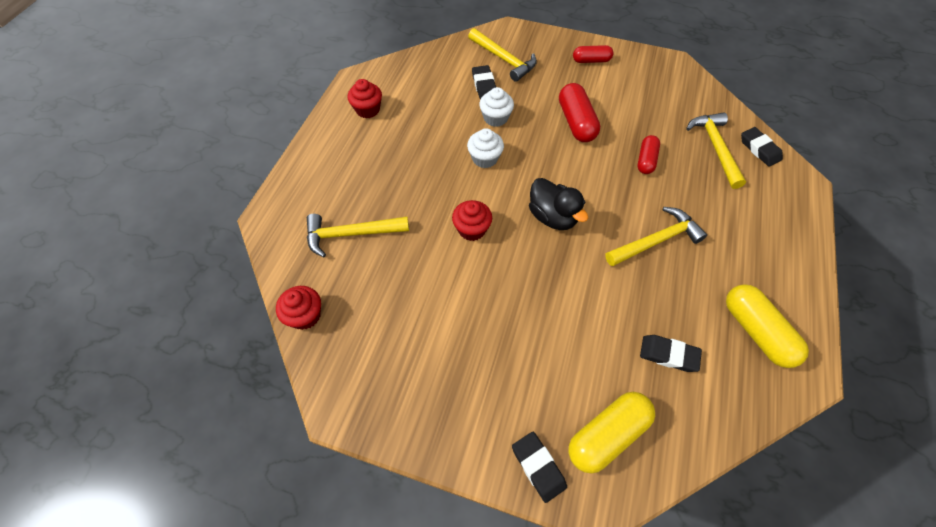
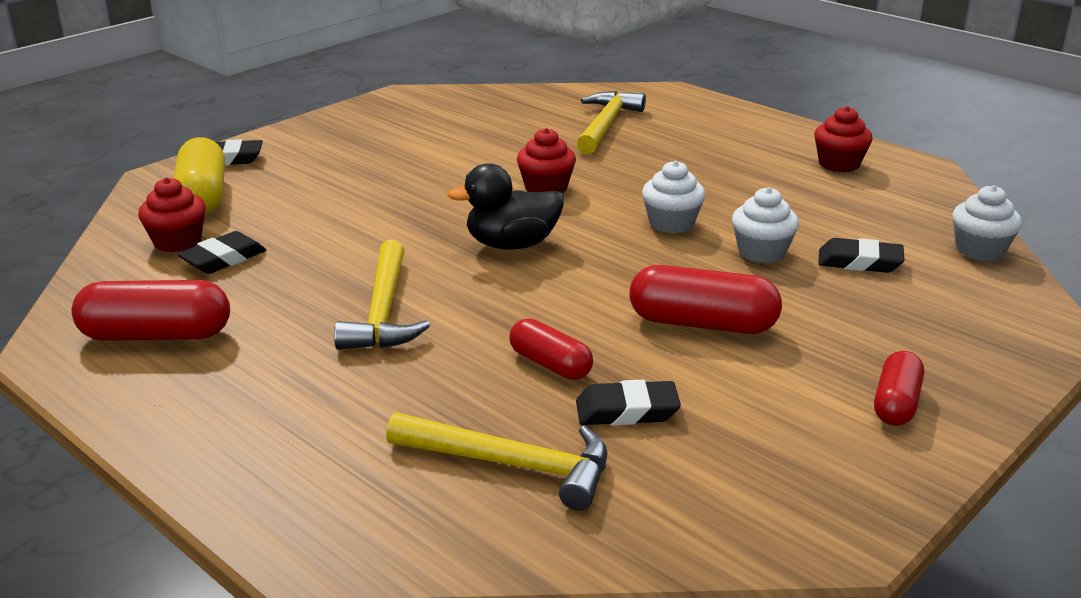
camera: 115 degrees right, 30 degrees down
(305, 315) = (519, 94): red cupcake -> red cupcake (177, 241)
(447, 51) = (980, 250): none -> white cupcake
(504, 59) = (935, 299): yellow hammer -> none
(756, 331) = (156, 335): yellow capsule -> red capsule
(759, 149) = (456, 531): black eraser -> black eraser (627, 411)

